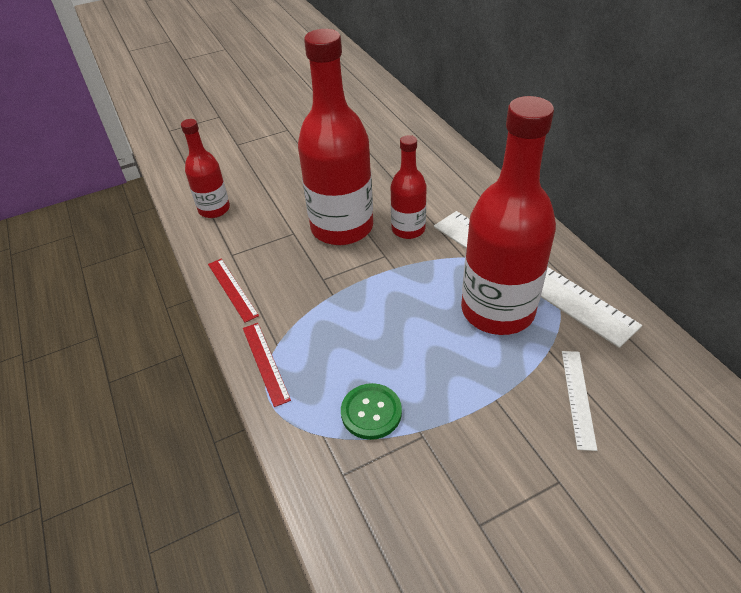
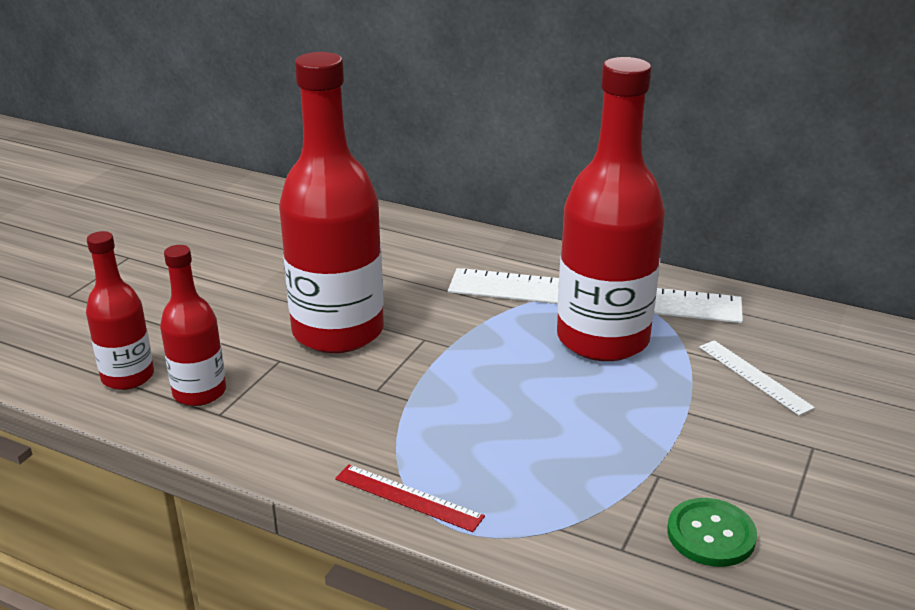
camera: 40 degrees left, 15 degrees down
(232, 289) = (268, 447): red ruler -> none
(371, 412) = (584, 482): green button -> green button (711, 534)
(408, 229) = (421, 305): red bottle -> red bottle (199, 392)

